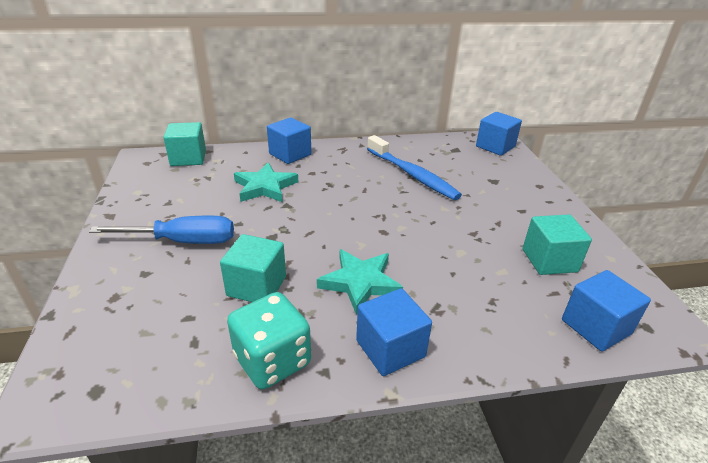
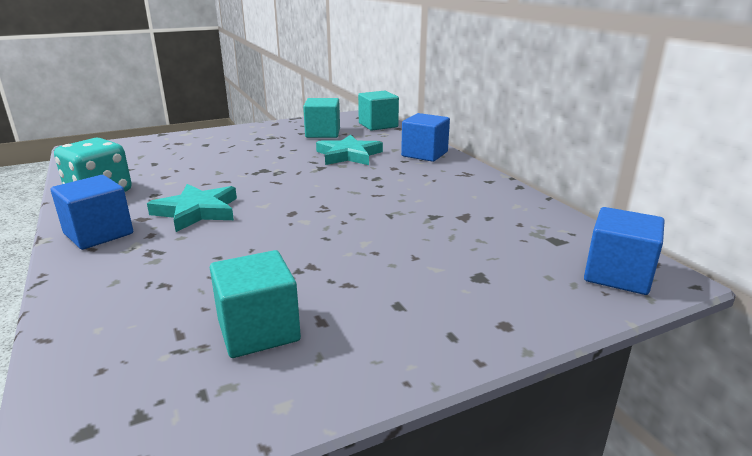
camera: 75 degrees right, 10 degrees down
(182, 241) = (247, 146): blue screwdriver -> none
(256, 286) = (190, 175): turquoise cube -> turquoise cube (323, 133)
(412, 175) = (438, 216): blue toothbrush -> none
(596, 327) = (98, 370): blue cube -> none

